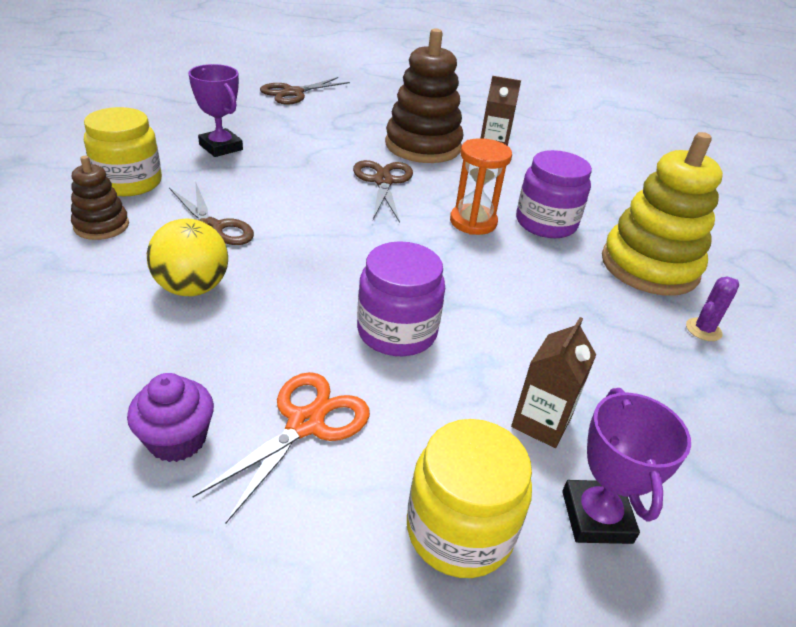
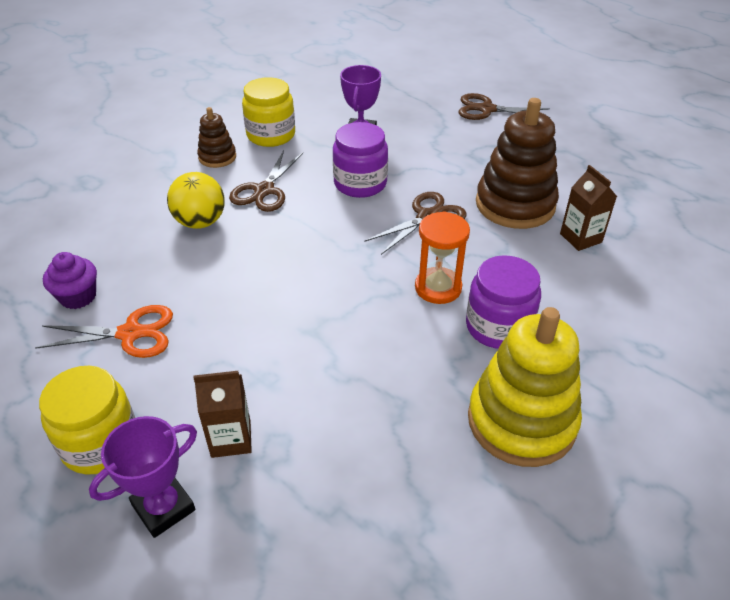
camera: 55 degrees right, 5 degrees up
(397, 331) = (253, 323): purple jar -> purple jar (360, 183)
(703, 330) = (462, 496): purple cactus -> none

